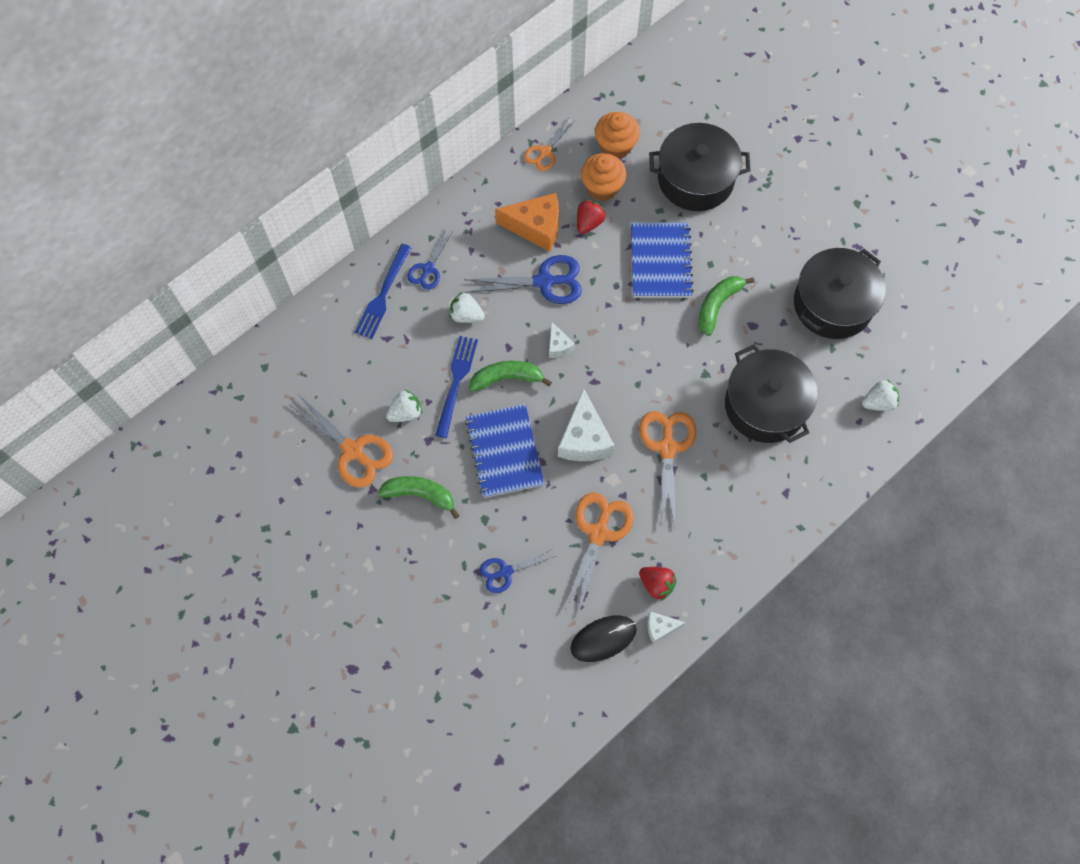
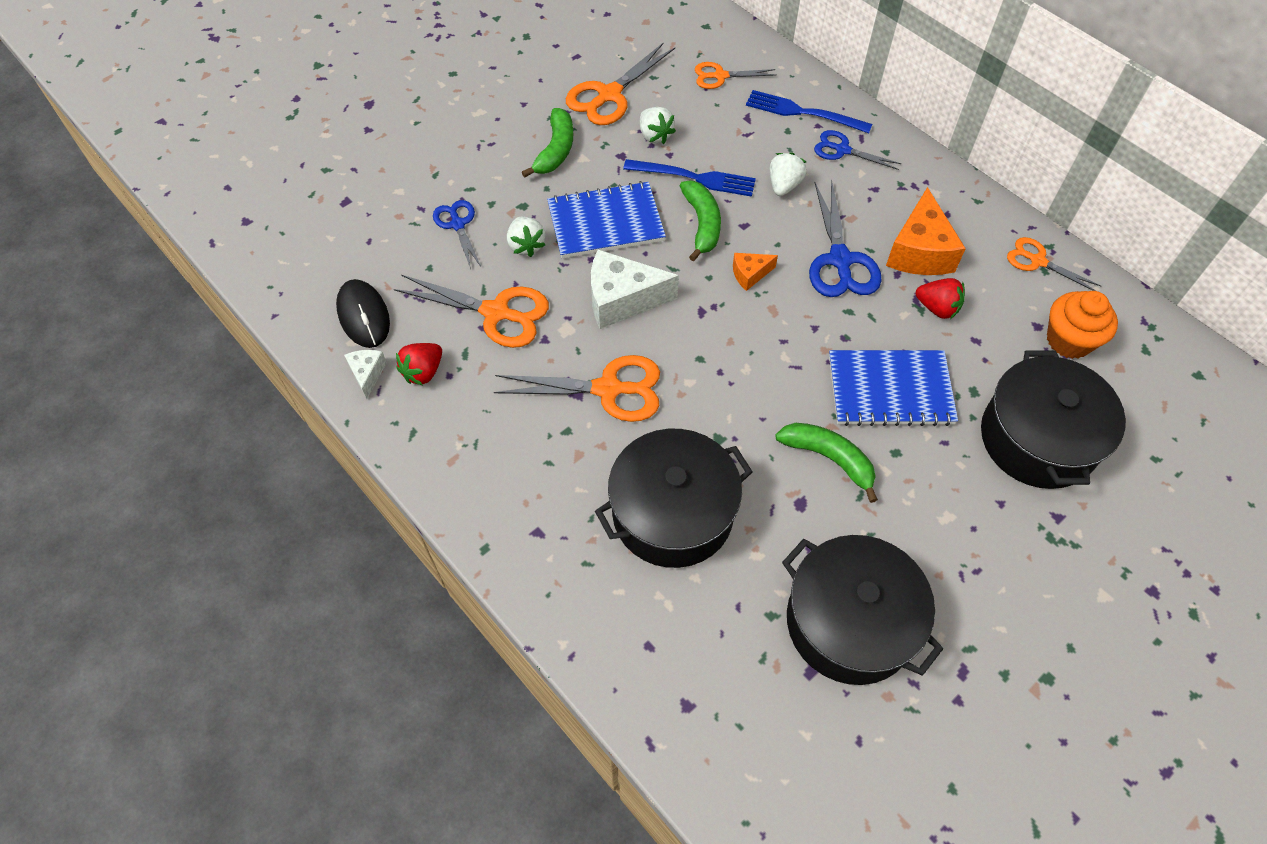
camera: 90 degrees right, 10 degrees down
(334, 357) = (720, 76): none -> orange scissors
(558, 345) = (750, 274): white cheese -> orange cheese
(602, 187) = (996, 323): orange cupcake -> none
(878, 402) = (681, 678): white strawberry -> white strawberry (526, 245)

